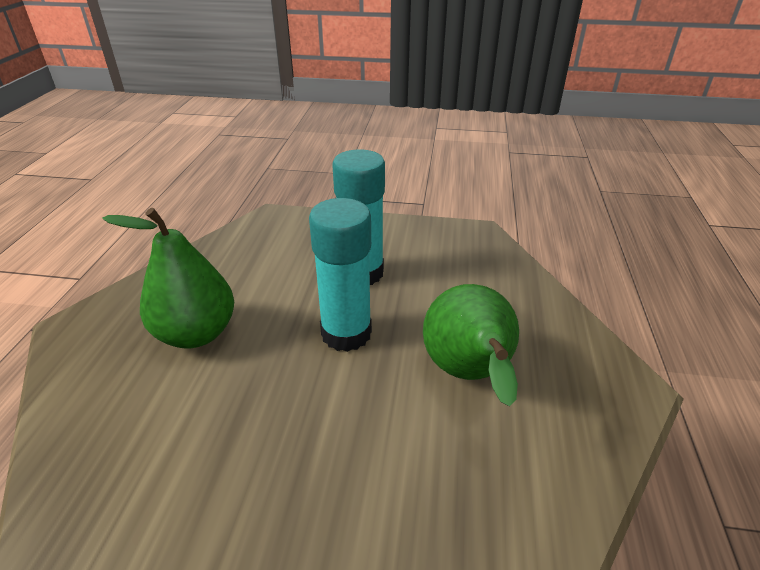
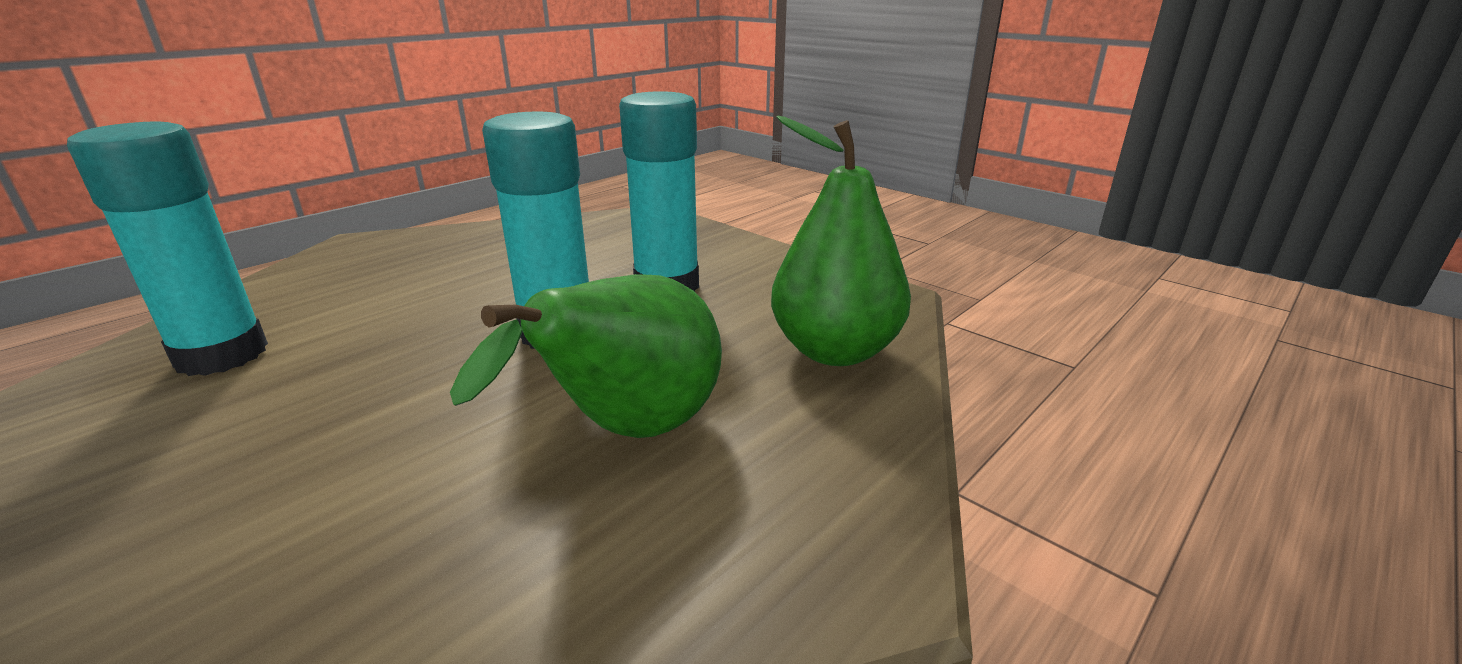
camera: 35 degrees right, 10 degrees down
(142, 461) = (221, 355): none -> turquoise glue stick
(196, 333) = (427, 280): green pear -> green pear (835, 351)

